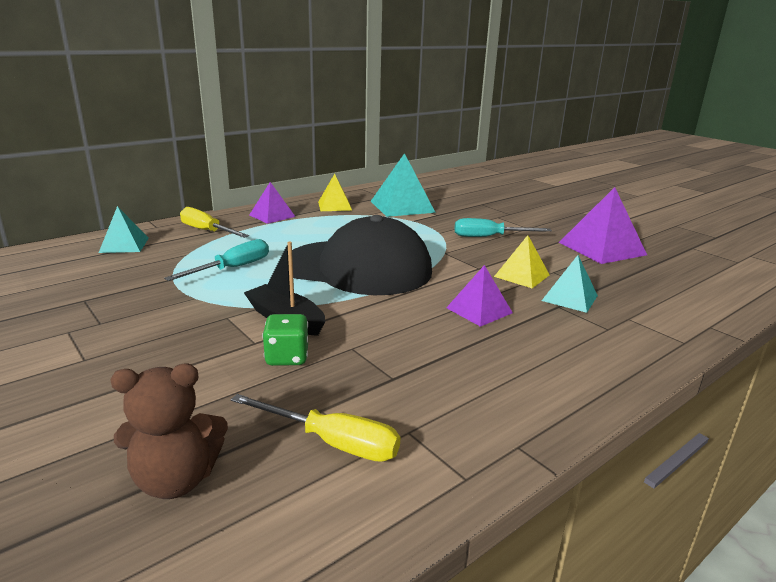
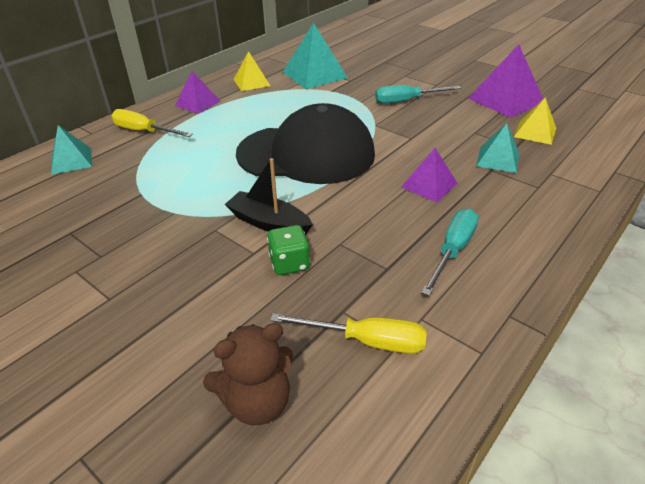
camera: 10 degrees left, 15 degrees up
(232, 268) = (192, 173): turquoise screwdriver -> turquoise screwdriver (453, 250)
(522, 275) = (450, 141): yellow pyramid -> yellow pyramid (535, 132)

